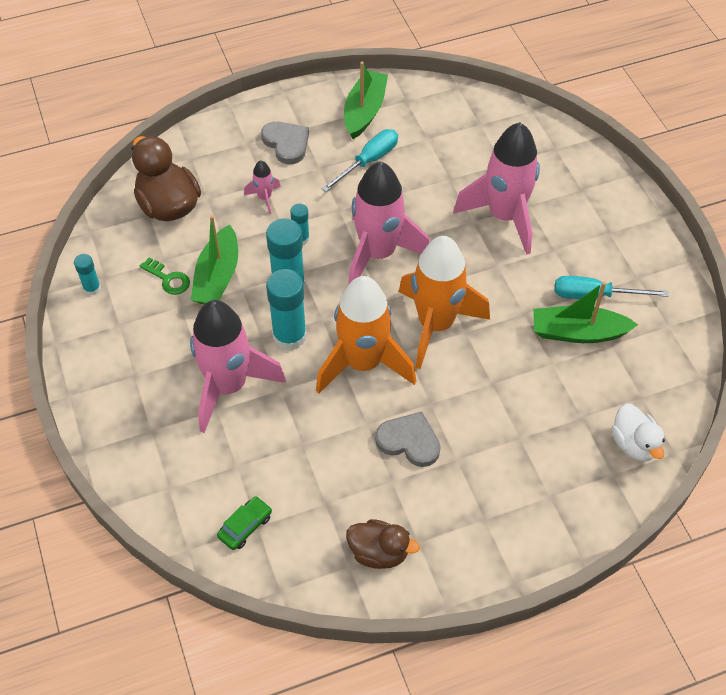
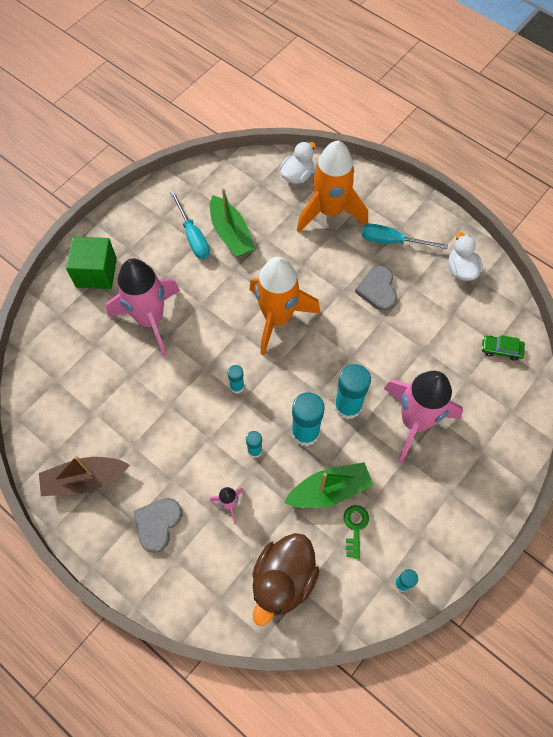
camera: 120 degrees left, 10 degrees up
(363, 363) = (338, 346): orange rocket -> orange rocket (329, 211)
(364, 111) = (84, 480): green boat -> brown boat
(368, 161) = (143, 444): turquoise screwdriver -> turquoise screwdriver (392, 241)
(378, 254) = (237, 386): pink rocket -> turquoise glue stick
(379, 552) = (461, 269): brown duck -> white duck
(592, 194) = (96, 272): none -> green cube

